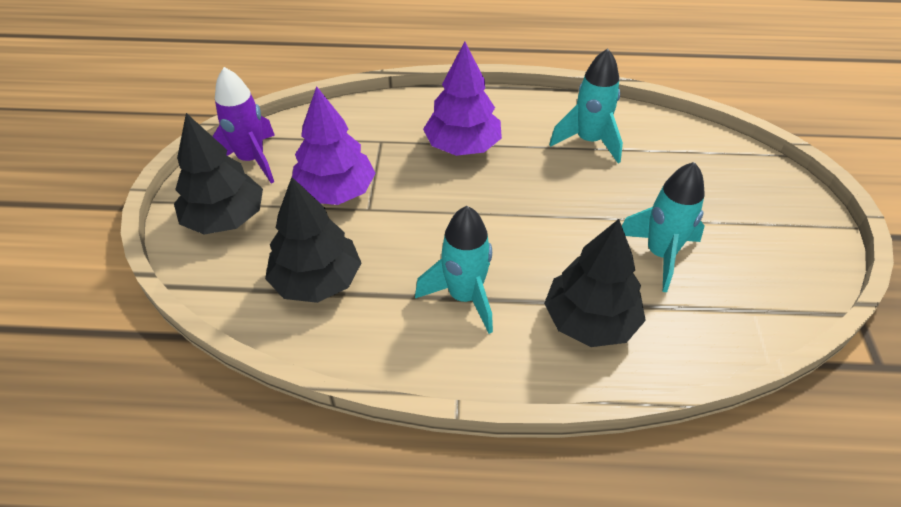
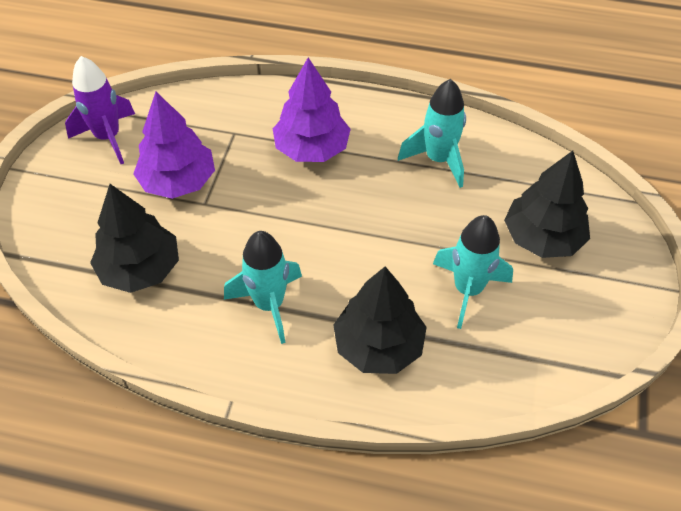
camera: 10 degrees right, 5 degrees up
(225, 218) = (72, 195): black tree -> black tree (543, 238)

